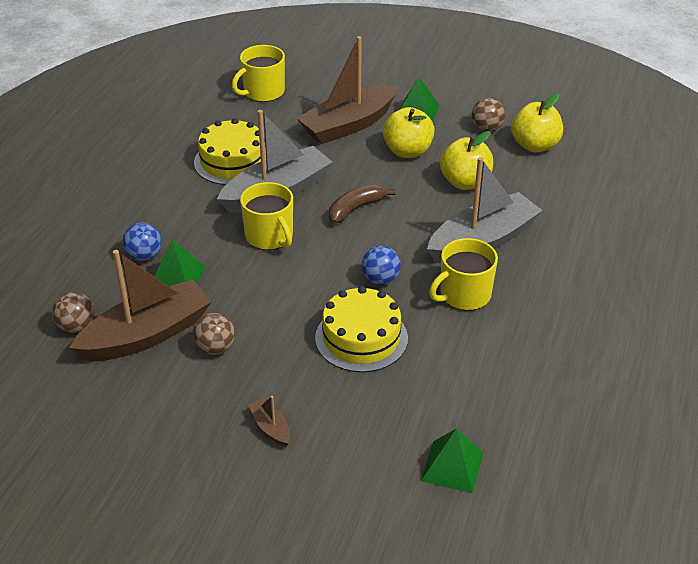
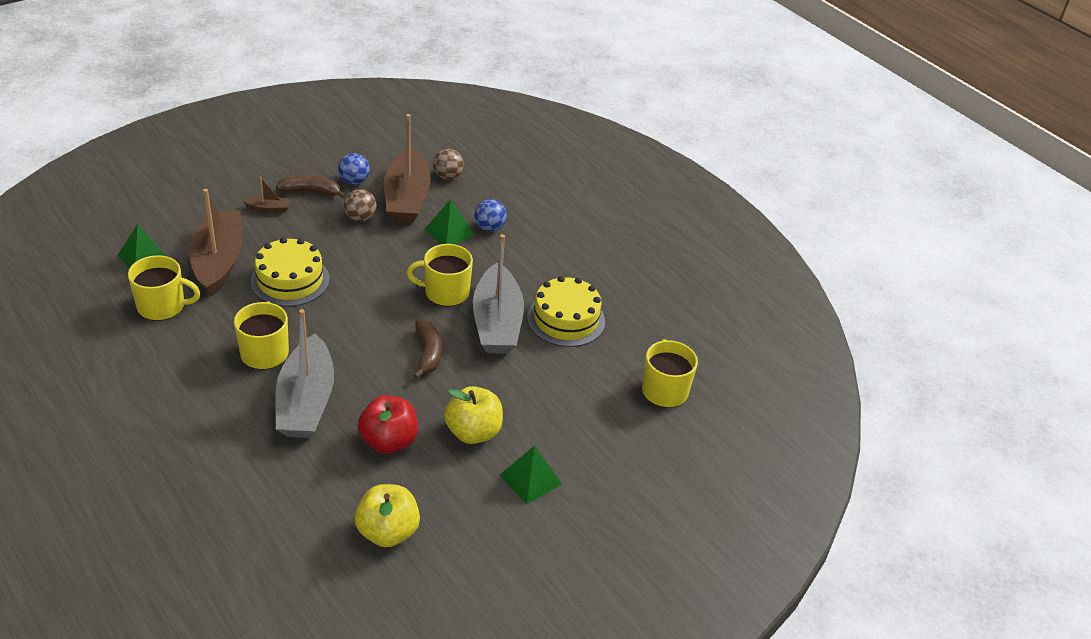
camera: 120 degrees right, 0 degrees up
(206, 413) = (311, 192): none -> brown banana
(348, 125) = (554, 417): brown boat -> brown boat (218, 261)
(380, 279) = (333, 320): blue ball -> blue ball (354, 181)
(465, 182) = (389, 441): yellow apple -> red apple
(486, 128) = (452, 514): brown ball -> none
(494, 398) = (162, 306): none -> yellow mug

